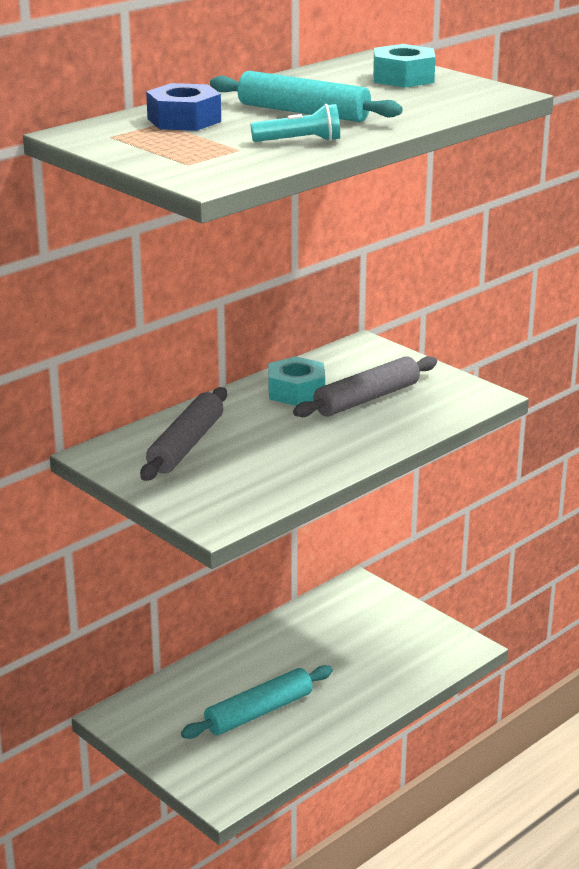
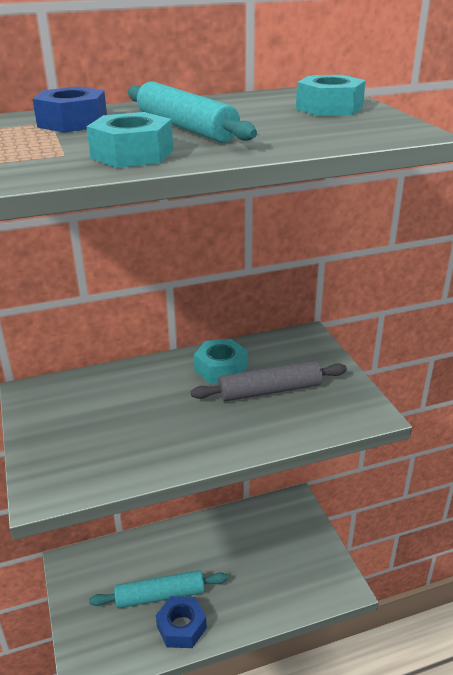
camera: 25 degrees right, 5 degrees up
(186, 445) = (96, 400): grey rolling pin -> none
(299, 141) = (132, 154): turquoise flashlight -> turquoise nut
(306, 730) = (181, 627): none -> blue nut

